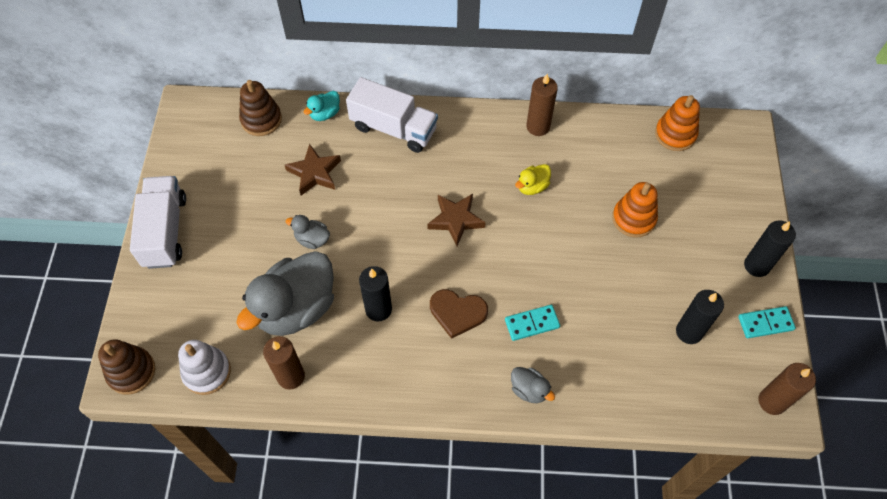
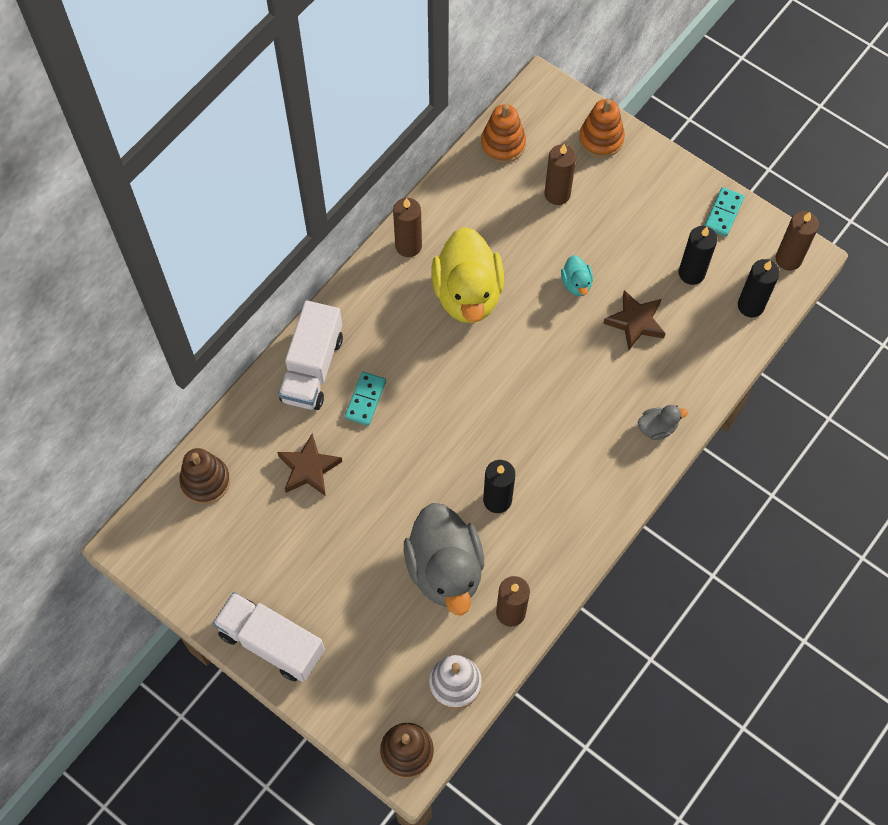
camera: 55 degrees left, 5 degrees up
(312, 239) = (382, 513): grey duck -> none
(325, 114) = (245, 419): turquoise duck -> turquoise duck (576, 283)
(393, 128) = (312, 368): white truck -> white truck turned 135 degrees clockwise
(456, 220) = (454, 379): brown star -> brown star (635, 322)
(457, 313) = (547, 437): brown heart -> none
(532, 186) = (468, 294): yellow duck -> yellow duck, size x2.29
(532, 323) = (600, 385): turquoise domino -> turquoise domino (365, 399)
(633, 218) = (560, 237): orange stacking toy -> orange stacking toy (601, 139)
(668, 194) = (557, 194): none -> brown candle
(756, 265) = (670, 180): black candle -> black candle (750, 305)

